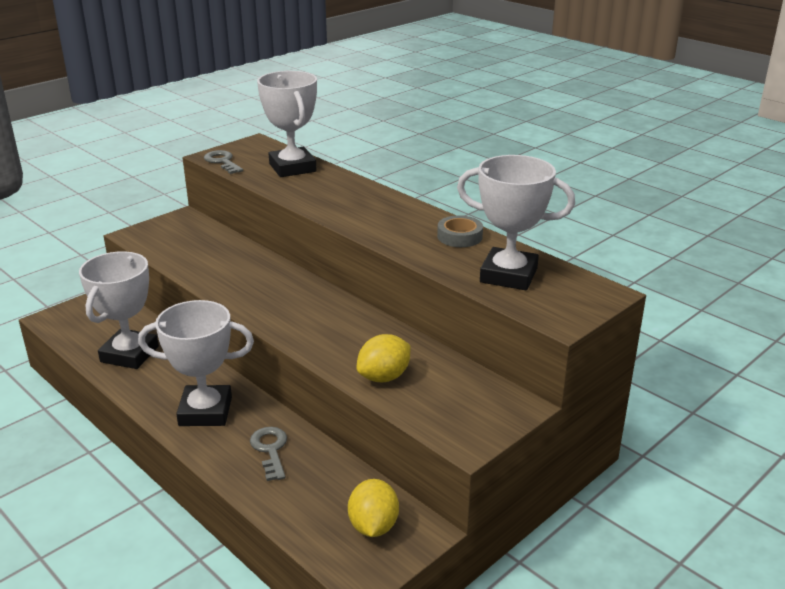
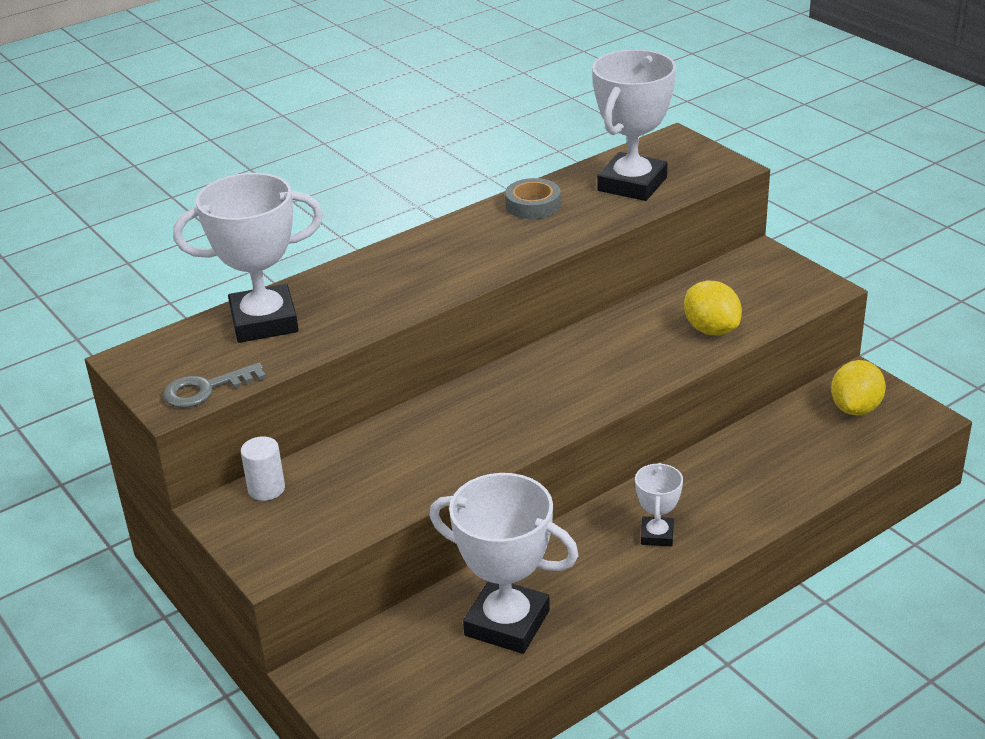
camera: 80 degrees left, 5 degrees up
(200, 226) = (266, 489): none -> white cylinder
(205, 411) = (657, 535): white trophy -> white trophy, size x0.51
(270, 450) = (735, 478): grey key -> none
(373, 526) = (855, 408): yellow lemon -> yellow lemon turned 75 degrees counterclockwise

